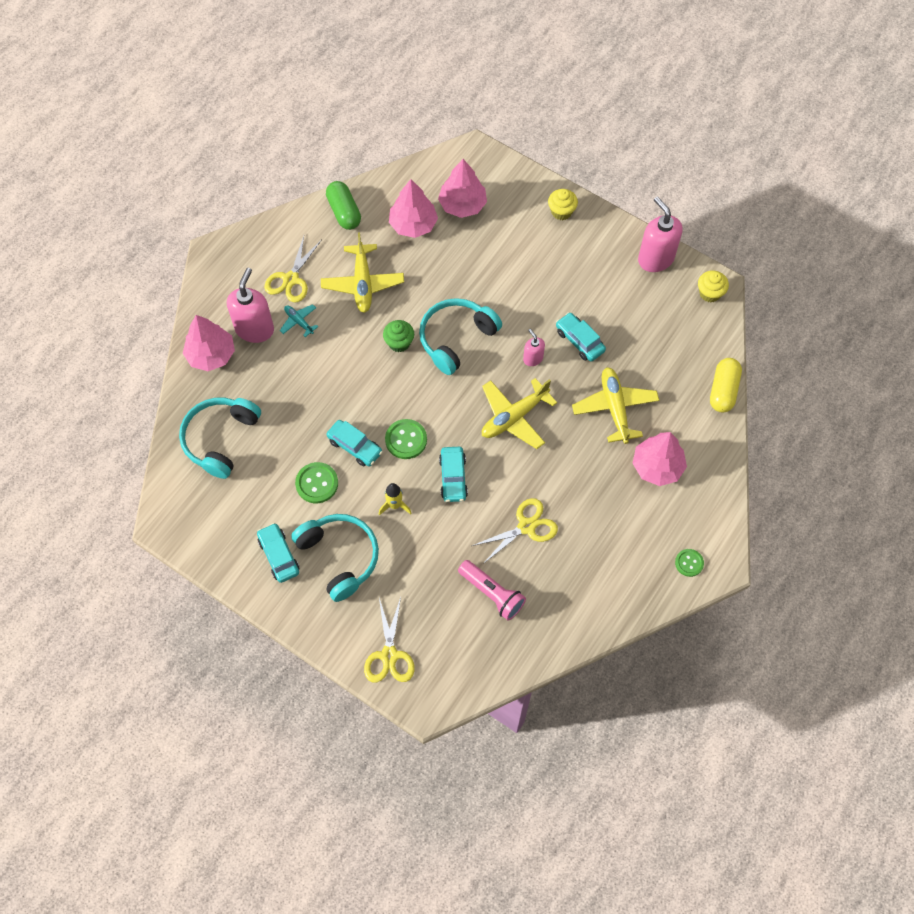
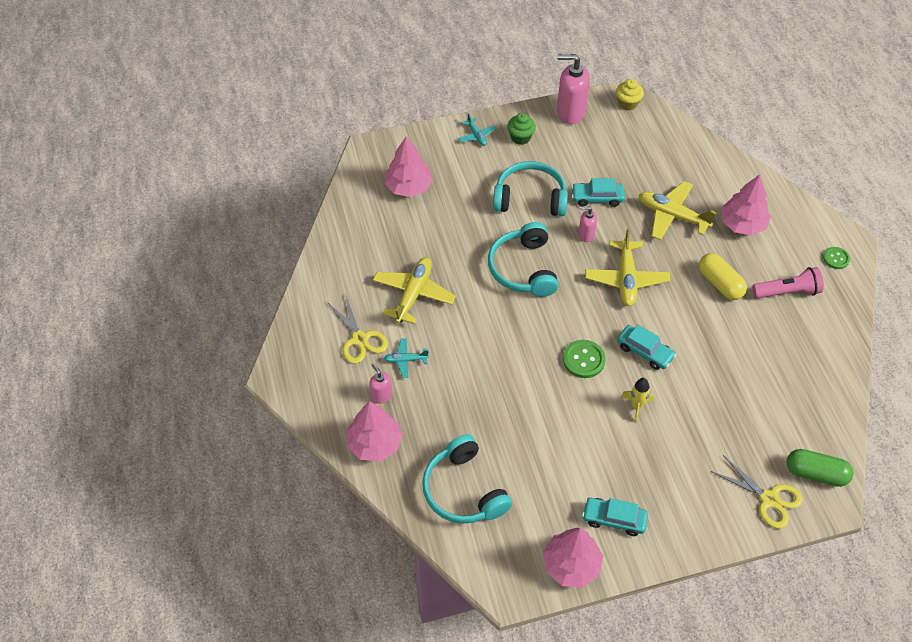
camera: 50 degrees left, 10 degrees down
(255, 329) = (381, 395): pink soap dispenser -> pink soap dispenser, size x0.52
(317, 483) = (569, 447): green button -> none
(339, 557) = (651, 475): turquoise headphones -> turquoise headphones (530, 198)
(344, 212) = (334, 263): green capsule -> green capsule (815, 473)
(355, 446) = (559, 398): turquoise car -> none
(362, 283) = (413, 294): yellow plane -> yellow plane turned 105 degrees counterclockwise
(399, 343) = (491, 306): green cupcake -> green cupcake (520, 137)
(413, 224) = (394, 227): pink tree -> pink tree (571, 565)
(492, 593) = (767, 393): pink flashlight -> pink flashlight (787, 291)
(526, 527) = (727, 333): yellow scissors -> none
(561, 211) = (476, 135): yellow cupcake -> turquoise plane
(723, 390) = (712, 148): yellow capsule -> yellow capsule (720, 283)

